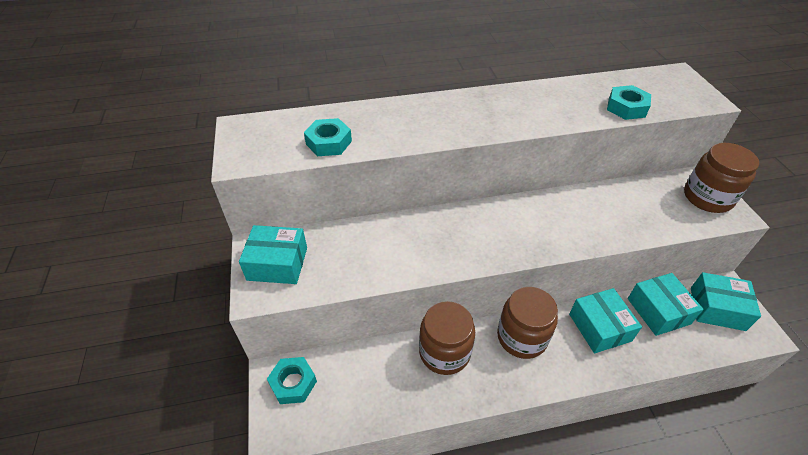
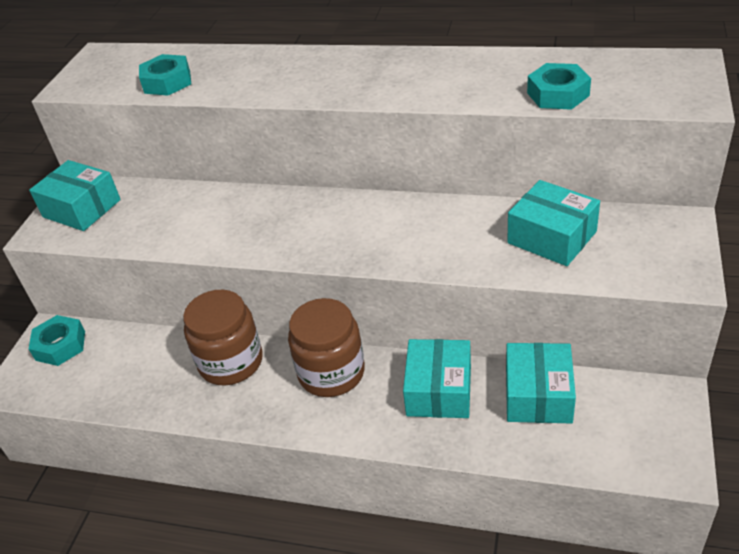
camera: 30 degrees right, 5 degrees down
(707, 197) = (663, 248): brown jar -> none
(717, 308) = (630, 417): turquoise box -> turquoise box (552, 237)

